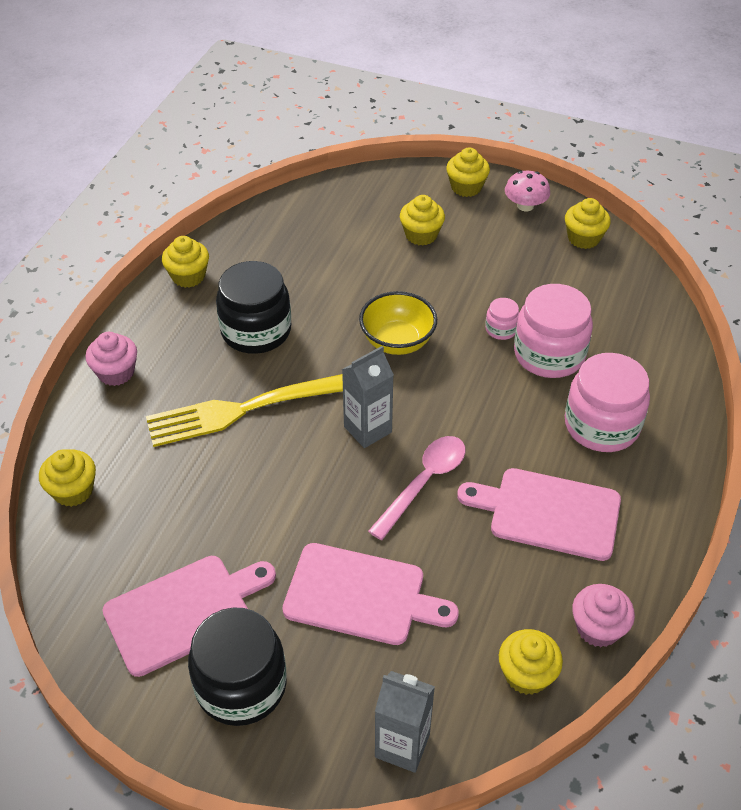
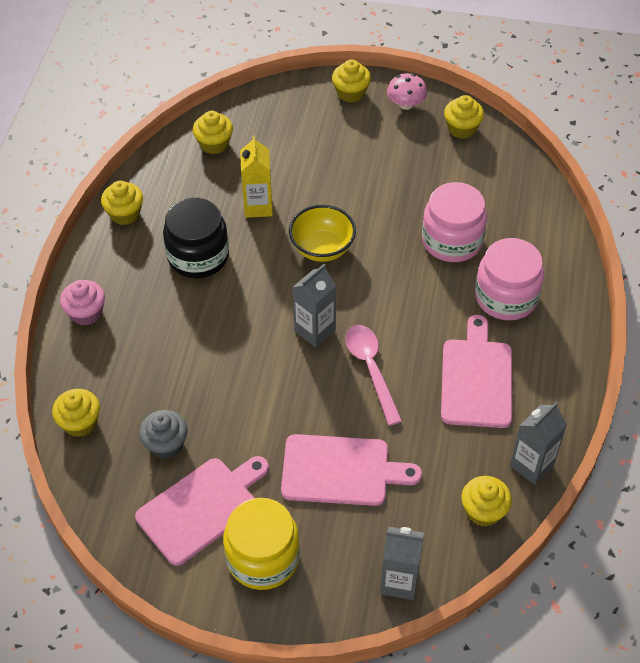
camera: 10 degrees left, 5 degrees up
(163, 530) = (166, 444): none -> grey cupcake
(239, 410) = (202, 330): yellow fork -> none
(241, 685) = (263, 558): black jar -> yellow jar
(336, 288) = (258, 206): none -> yellow carton
(421, 235) = (321, 145): yellow cupcake -> yellow cupcake (214, 144)
(423, 483) = (371, 369): pink spoon -> pink spoon turned 45 degrees counterclockwise
(501, 329) = (407, 224): pink jar -> none
(548, 513) = (476, 378): pink cutting board -> pink cutting board turned 90 degrees clockwise
(598, 628) = (531, 465): pink cupcake -> grey carton

